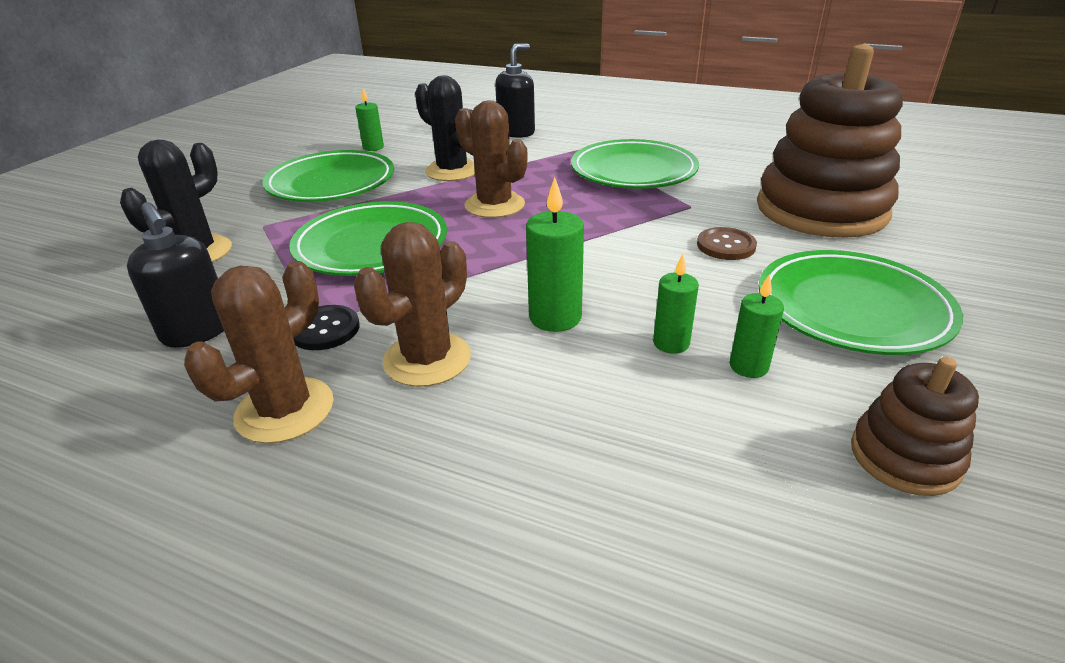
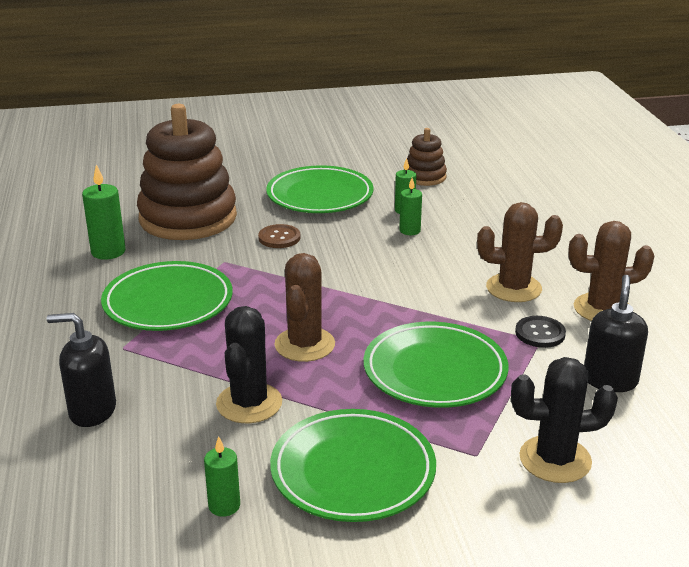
camera: 125 degrees left, 5 degrees down
(555, 317) = (428, 266): green candle -> green candle (108, 252)

